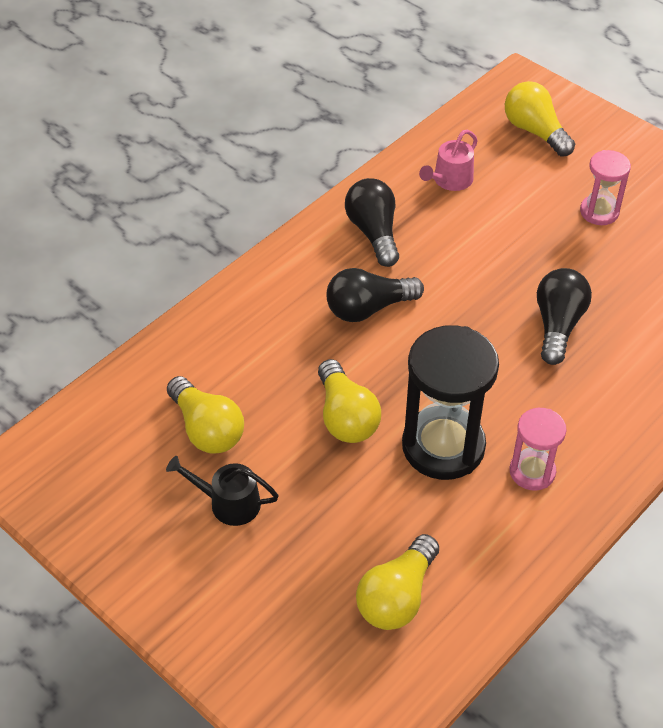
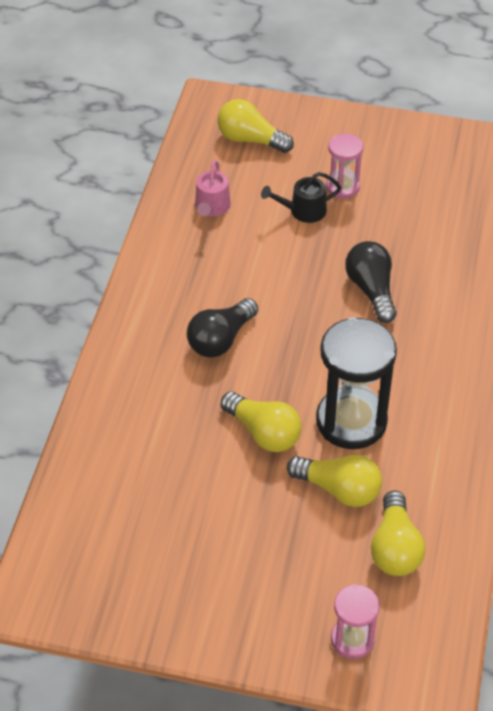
camera: 30 degrees left, 0 degrees up
(207, 429) = (162, 493): yellow light bulb -> yellow light bulb (339, 489)
(229, 503) = (222, 541): black watering can -> black watering can (303, 211)
(374, 232) = (181, 276): black light bulb -> none
(532, 471) = (427, 410): pink hourglass -> pink hourglass (352, 639)

